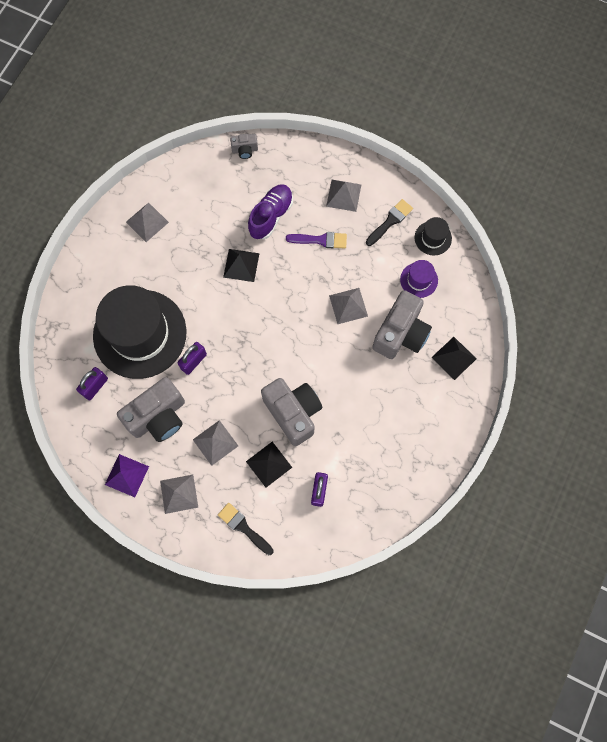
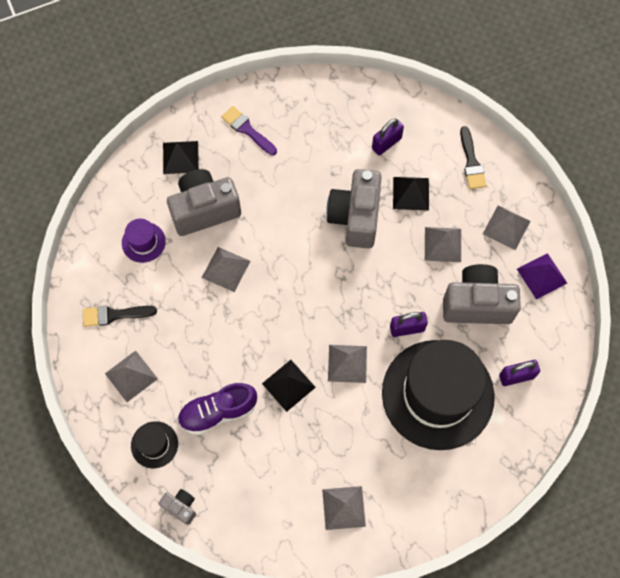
camera: 140 degrees left, 5 degrees down
(215, 307) = (347, 363): none -> grey pyramid
(320, 240) = (194, 349): purple brush -> purple brush (247, 130)
(433, 238) = (93, 269): black hat -> black hat (154, 444)

